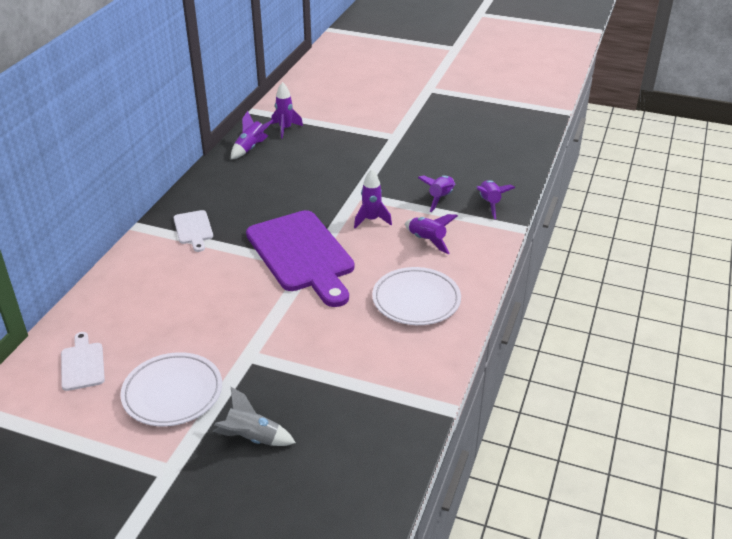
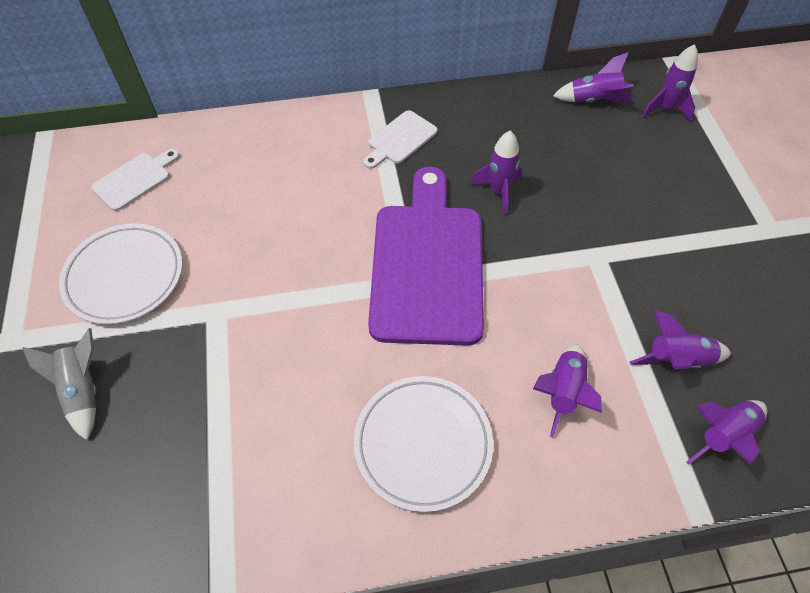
camera: 60 degrees right, 20 degrees up
(302, 255) = (427, 264): purple cutting board -> purple cutting board turned 150 degrees clockwise
(371, 220) = (555, 301): purple rocket -> purple rocket (498, 192)

